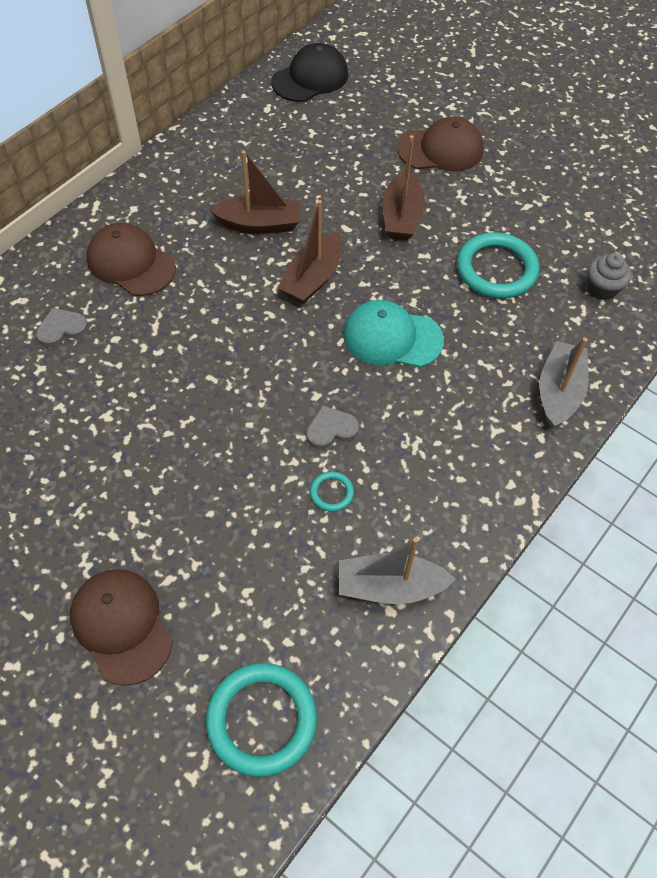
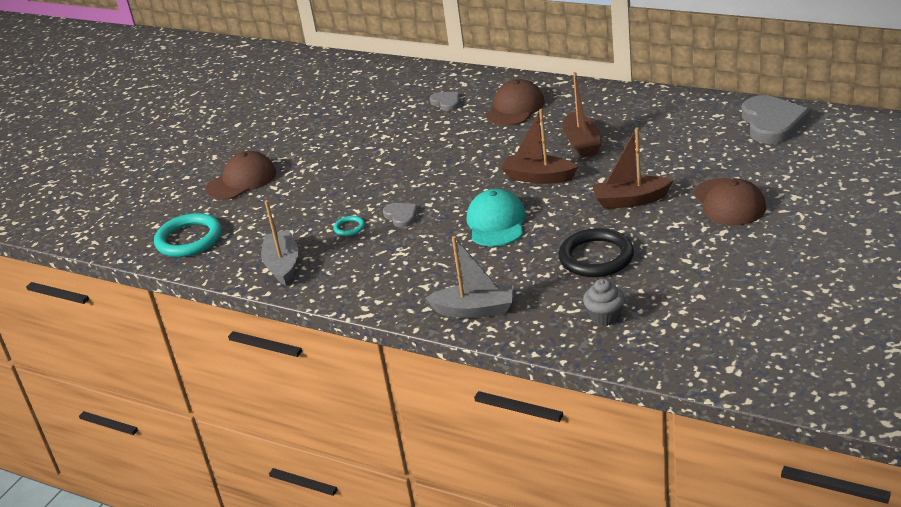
camera: 85 degrees right, 25 degrees down
(310, 78) = (772, 123): black cap -> grey heart
(496, 269) = (596, 257): turquoise ring -> black ring

